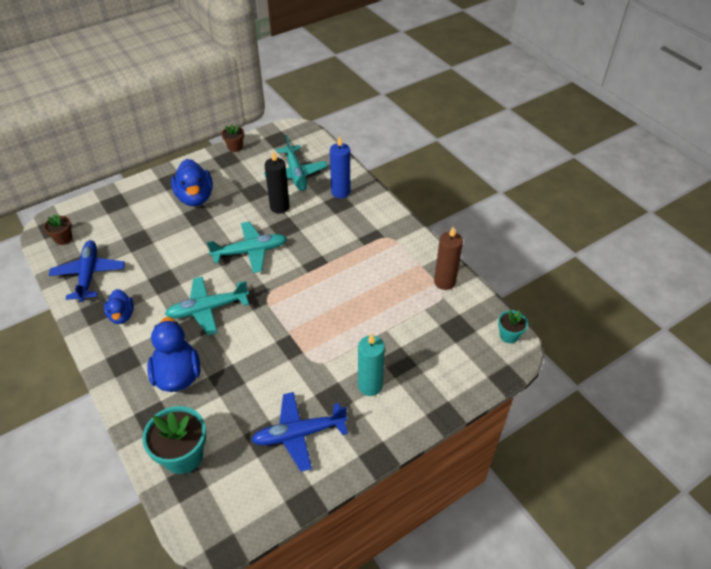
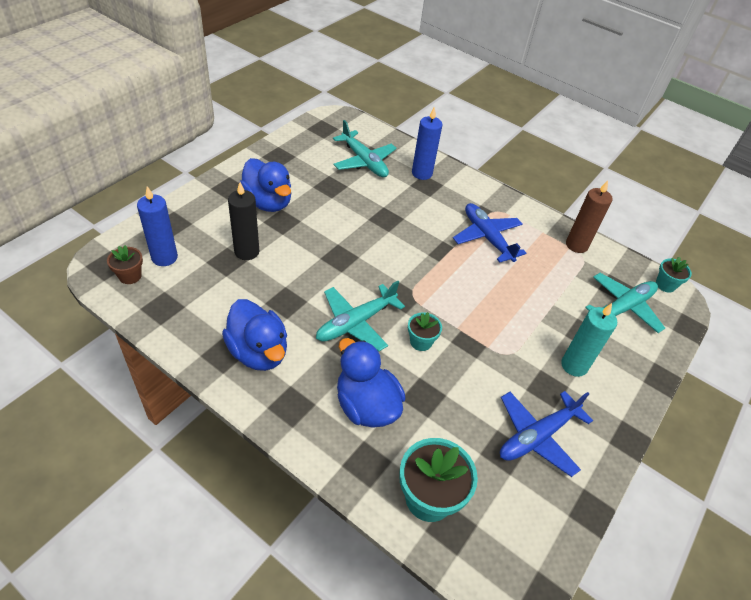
camera: 25 degrees left, 0 degrees up
(89, 275) = (188, 312): blue plane -> blue plane (487, 238)
(94, 229) = (164, 257): none -> blue candle
(122, 315) = (258, 352): blue duck -> blue duck, size x1.67
(235, 147) = (281, 142): brown flower pot -> none
(250, 252) = (365, 251): turquoise plane -> turquoise plane (623, 308)
(250, 336) = (421, 342): none -> turquoise flower pot
(279, 207) = (368, 198): black candle -> black candle (247, 252)

